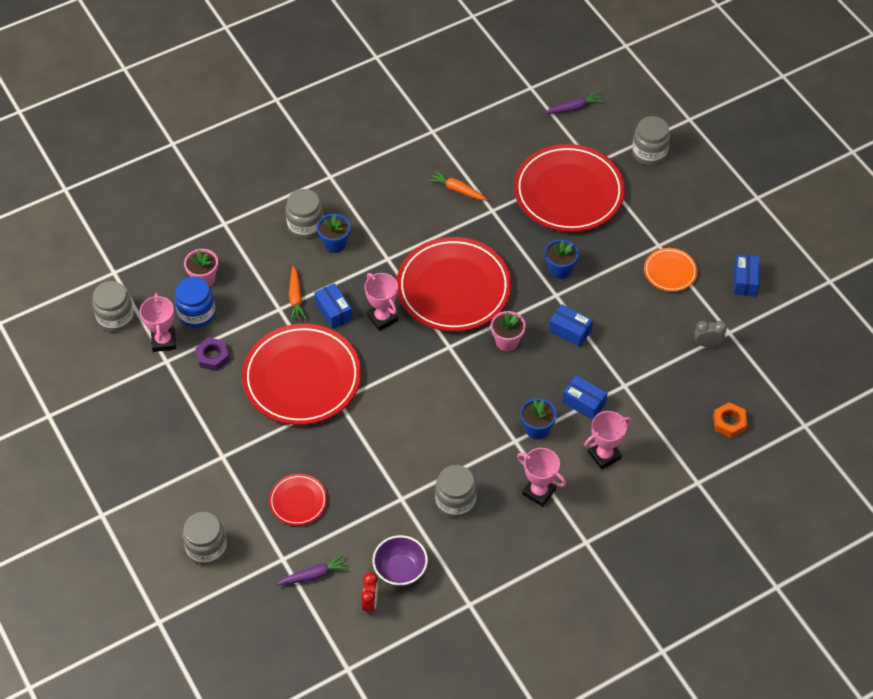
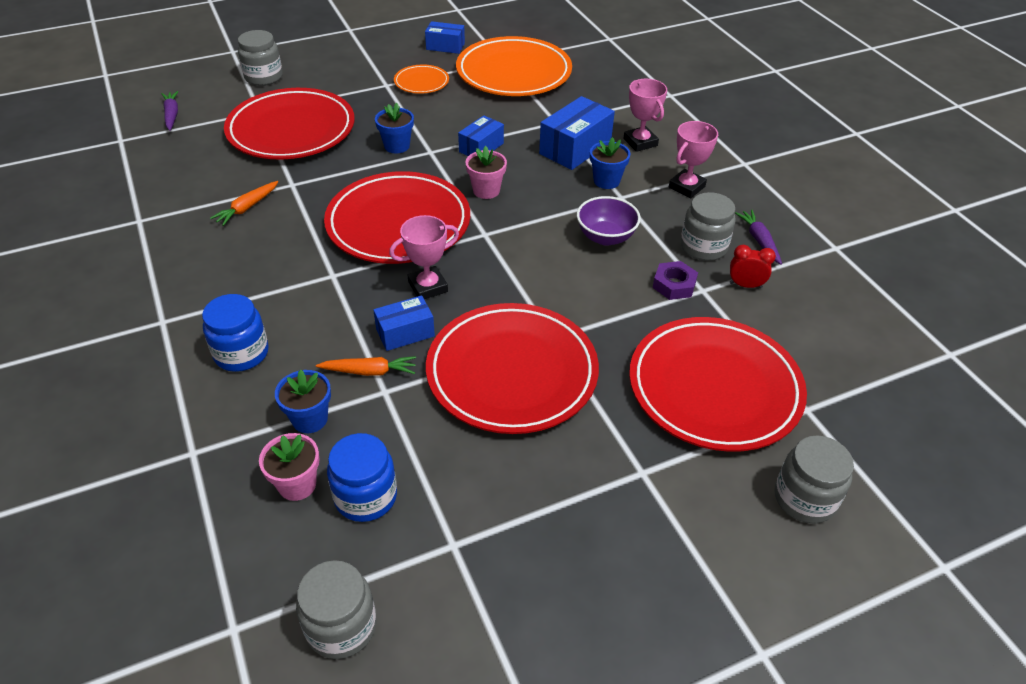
camera: 85 degrees left, 10 degrees down
(163, 341) = (411, 548): pink trophy -> none
(213, 356) = (456, 478): purple nut -> purple nut (674, 285)
(298, 501) = (714, 388): red plate -> red plate, size x2.13
(305, 226) = (241, 353): grey jar -> blue jar
(314, 575) = (825, 377): purple carrot -> purple carrot (759, 240)
(335, 244) = (287, 324): blue flower pot -> blue flower pot (310, 419)
(370, 602) = (853, 328): red clock -> red clock (745, 285)
(400, 570) = (803, 298): purple bowl -> purple bowl (605, 237)
(583, 403) = (575, 148): blue box -> blue box, size x1.62
(707, 344) = (513, 73): grey clock -> orange plate
(729, 422) = (604, 72): orange nut -> none

